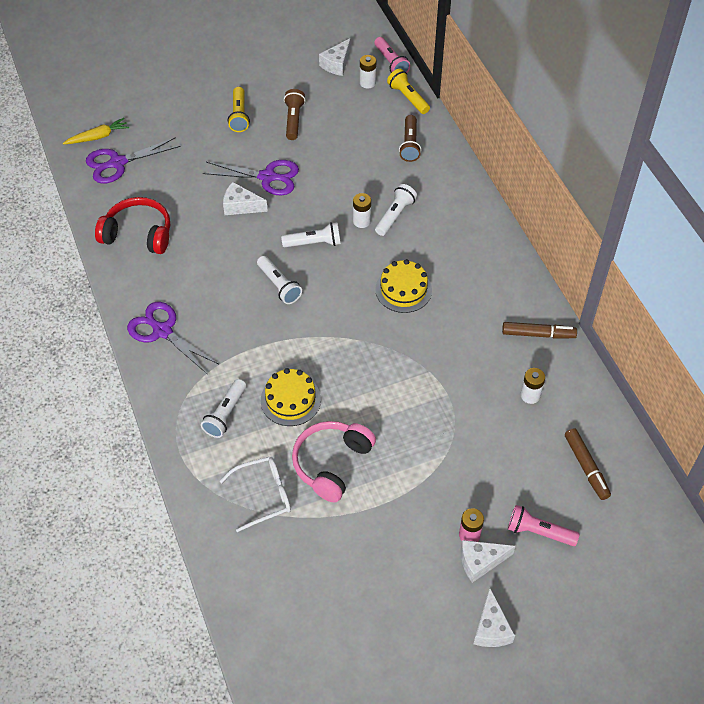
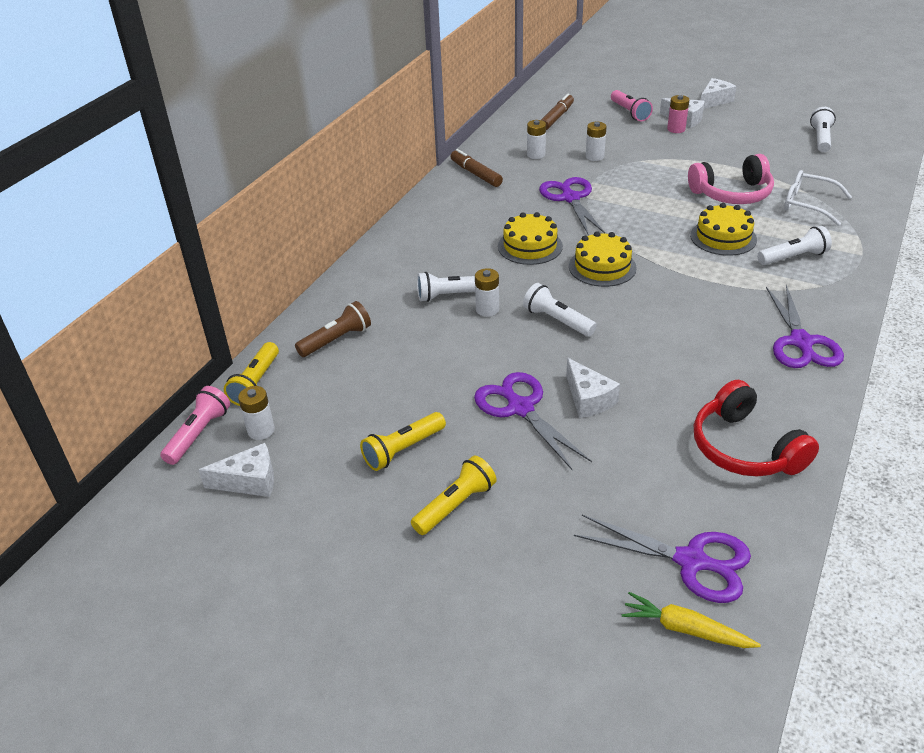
camera: 130 degrees left, 15 degrees down
(279, 285) = (637, 309): white flashlight -> white flashlight (821, 139)
(294, 120) = (403, 449): brown flashlight -> yellow flashlight
(338, 306) = (602, 267): none -> yellow cake
(438, 360) = (570, 198): none -> purple scissors
(484, 430) = (594, 157): none -> white battery

